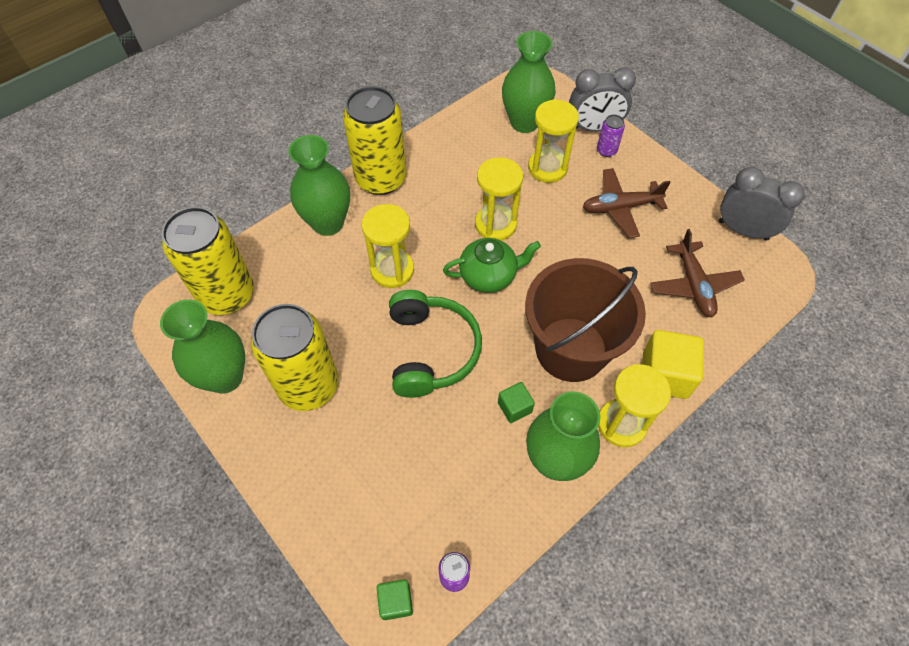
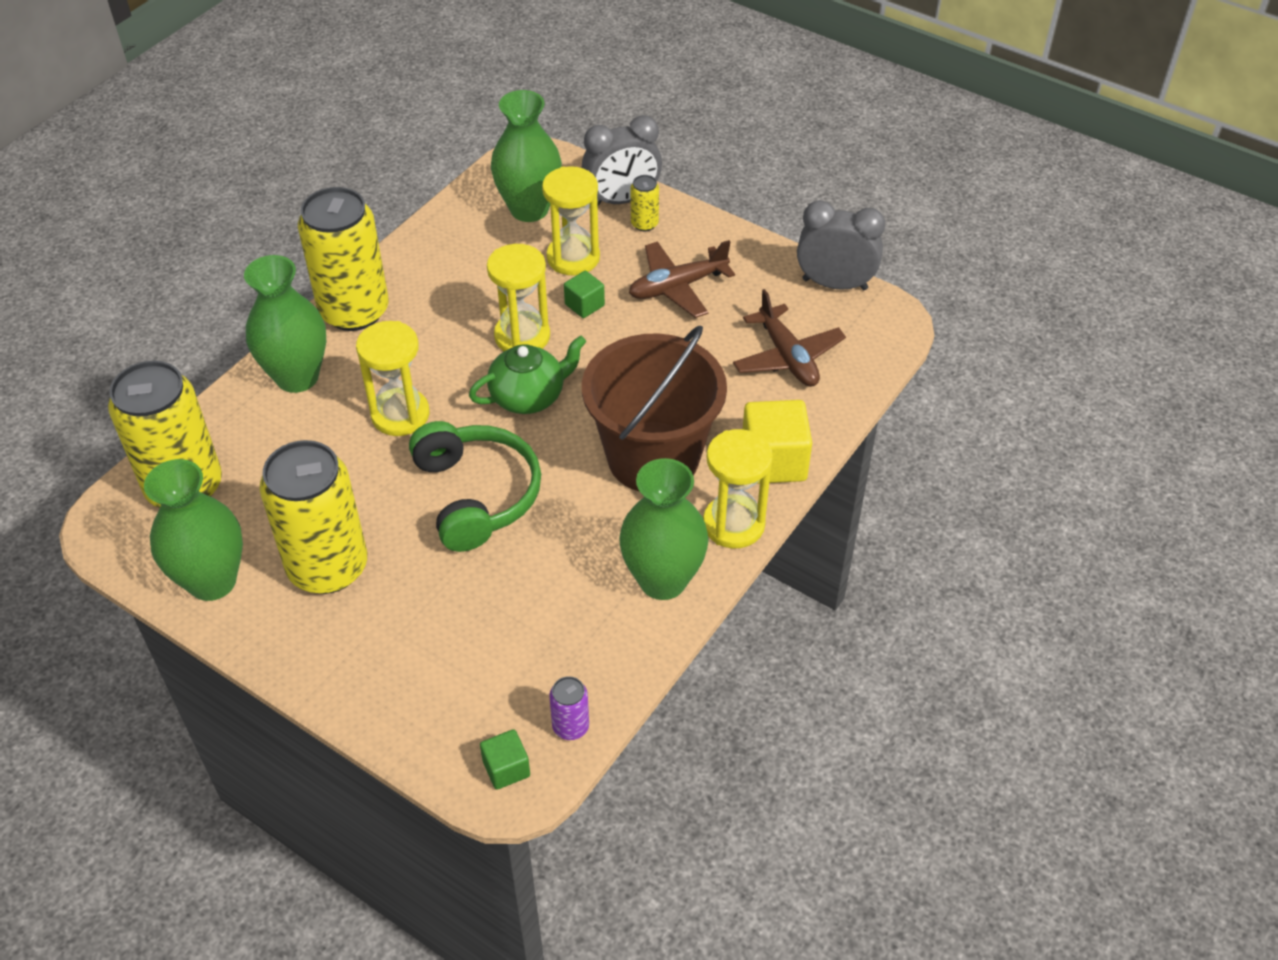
camera: 15 degrees left, 10 degrees down
(514, 407) = (599, 535): green cube -> green cube (584, 305)
(606, 150) = (644, 224): purple can -> yellow can

